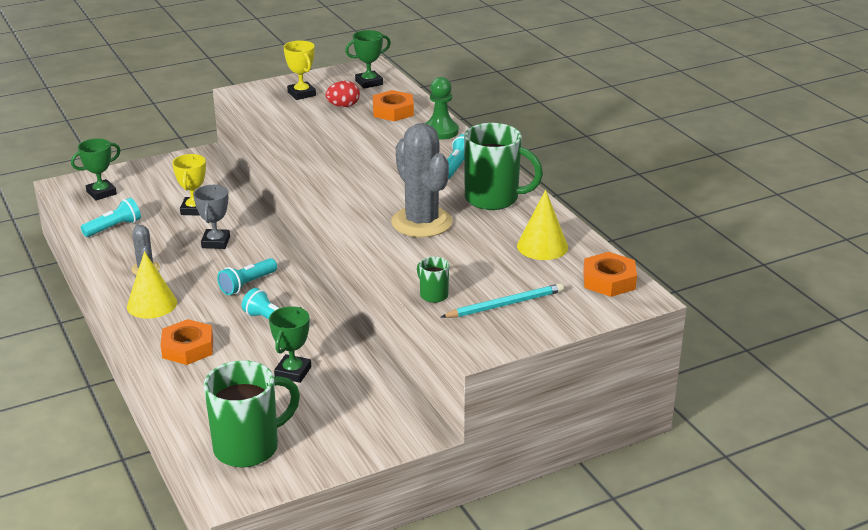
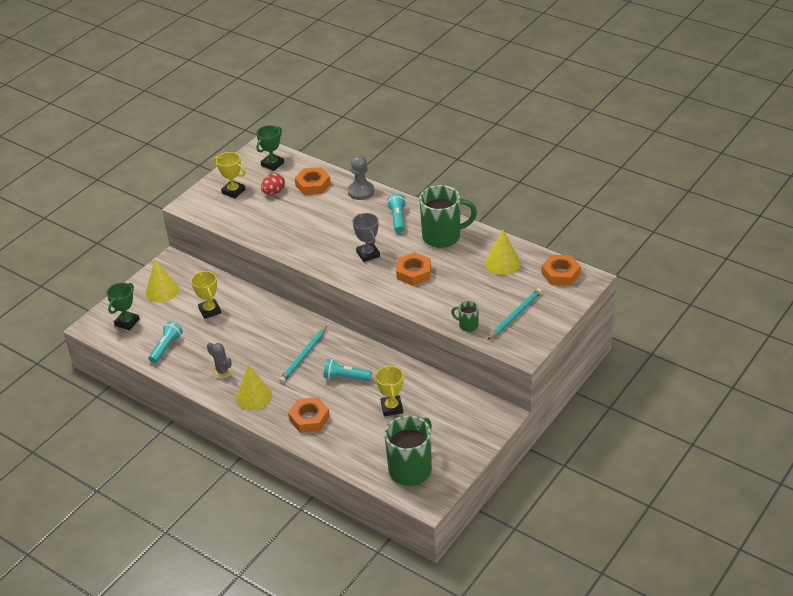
camera: 25 degrees left, 10 degrees up
(166, 177) = (162, 291): none -> yellow cone
(216, 242) = (251, 331): grey trophy -> grey trophy (368, 254)
(247, 284) = (303, 356): turquoise flashlight -> turquoise pencil
(293, 372) = (391, 408): green trophy -> yellow trophy
(421, 222) = (413, 273): grey cactus -> orange nut
(440, 131) = (361, 191): green pawn -> grey pawn

